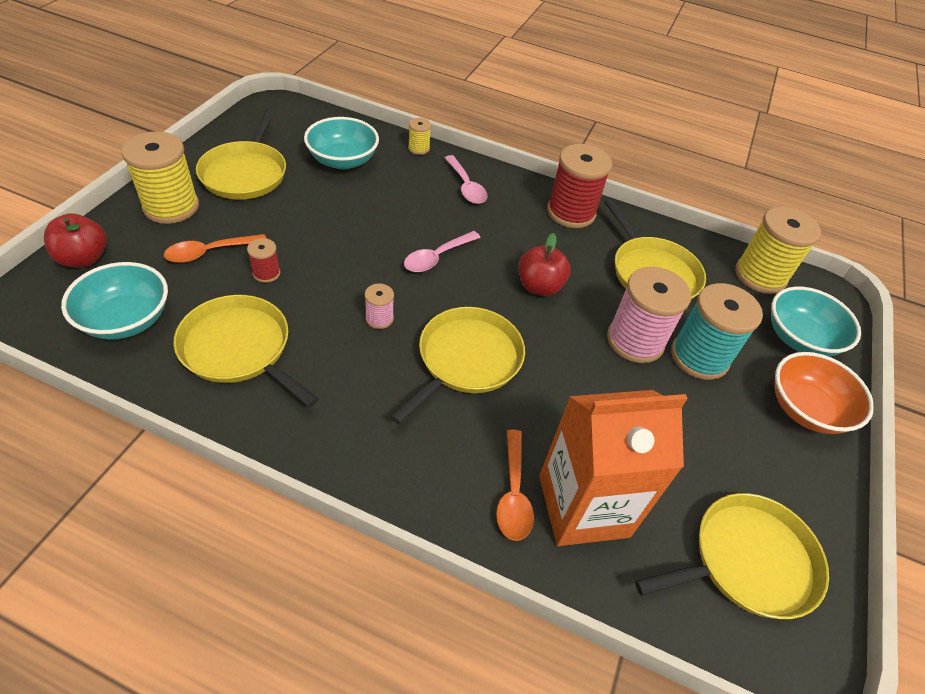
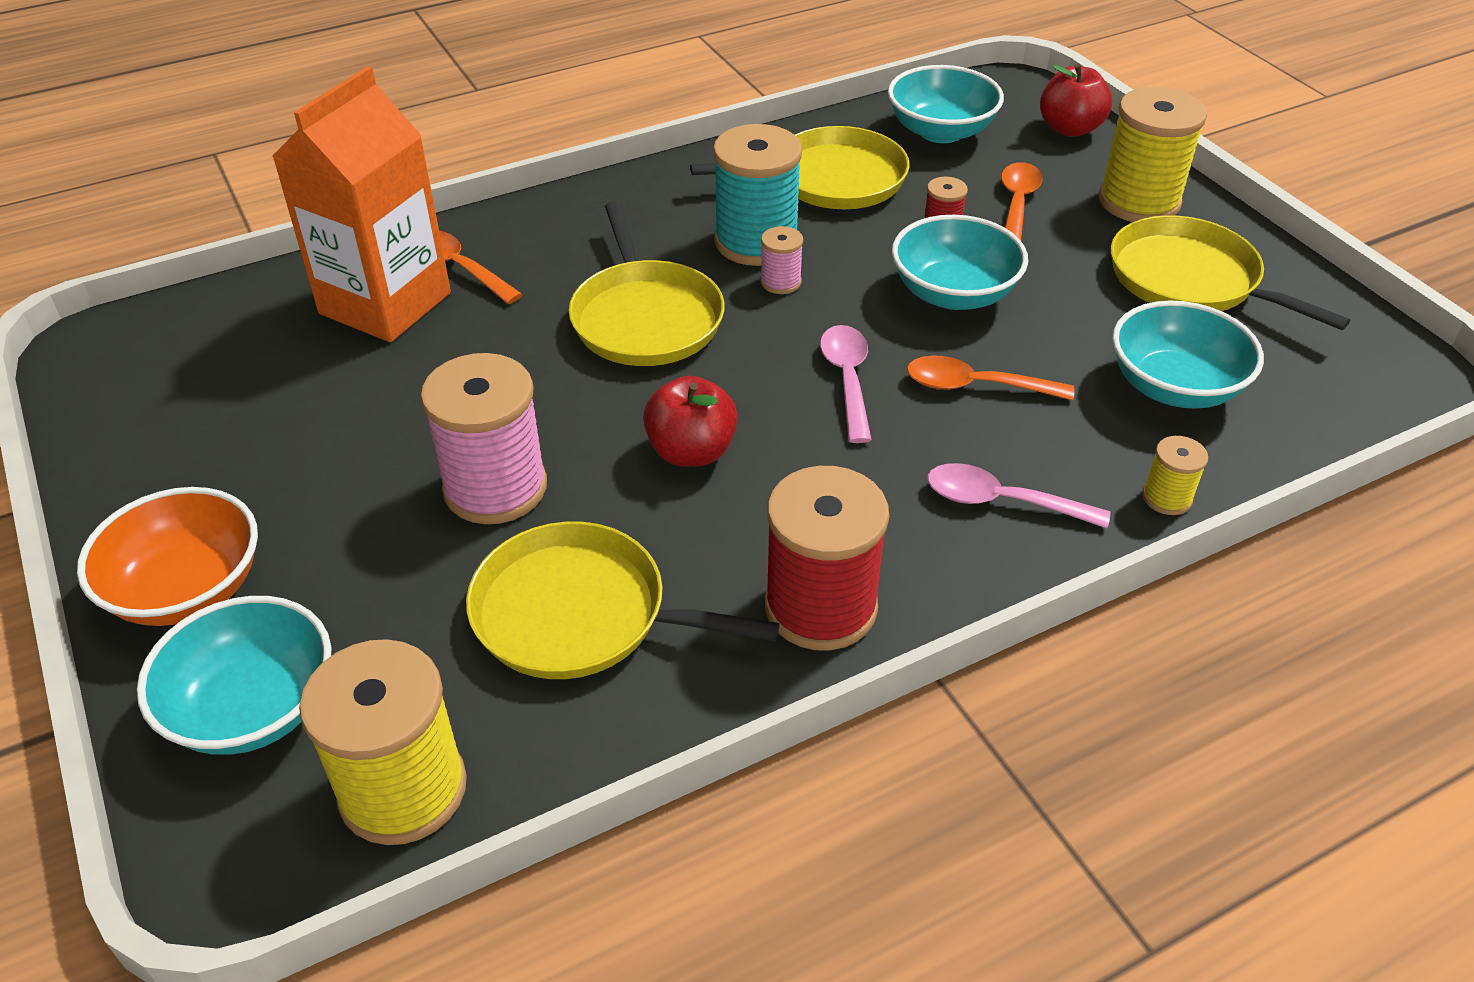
camera: 135 degrees right, 5 degrees down
(329, 247) = (953, 293): none -> turquoise bowl
(400, 215) = (975, 386): none -> orange spoon
(699, 357) = (391, 539): turquoise spool -> turquoise spool (756, 242)
(747, 561) = (183, 375): yellow pan -> none

